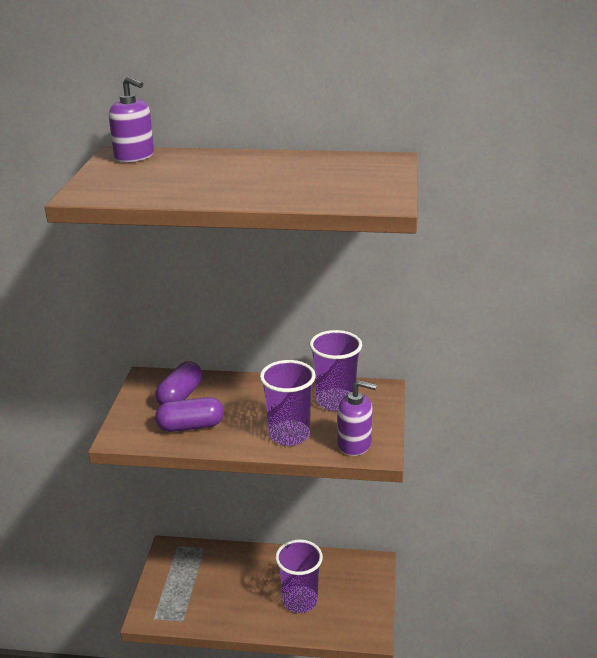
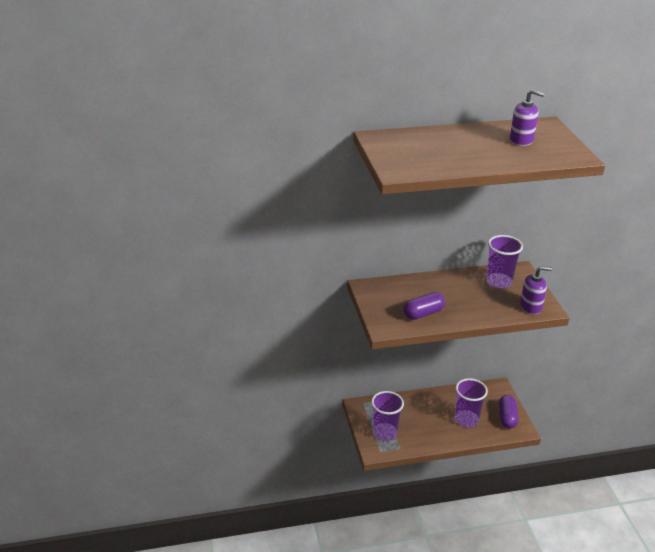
camera: 20 degrees left, 5 degrees up
(134, 156) = (389, 138): purple soap dispenser -> purple soap dispenser (521, 140)
(180, 396) = (399, 295): purple capsule -> purple capsule (507, 417)
(289, 435) = (488, 308): purple cup -> purple cup (385, 433)

